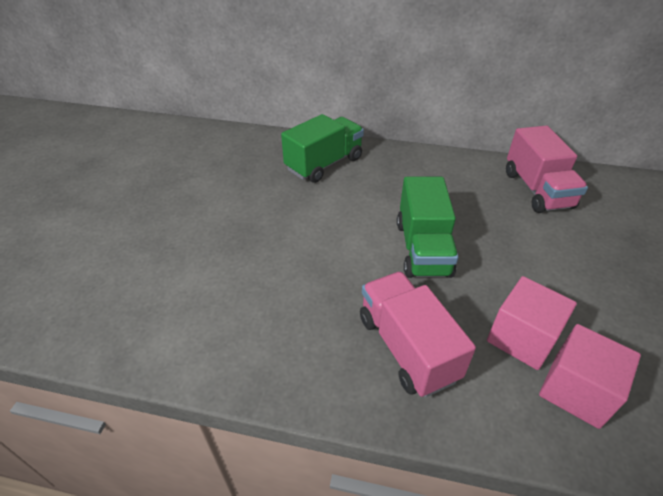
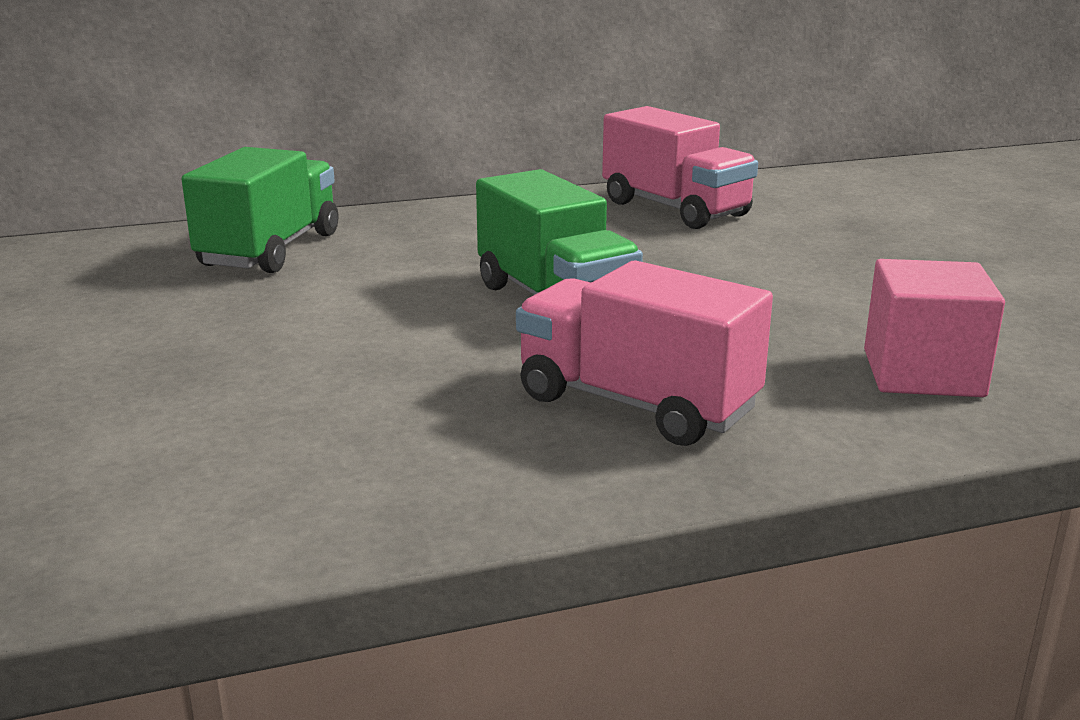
camera: 30 degrees left, 20 degrees down
(522, 338) = (800, 348): pink cube -> none

